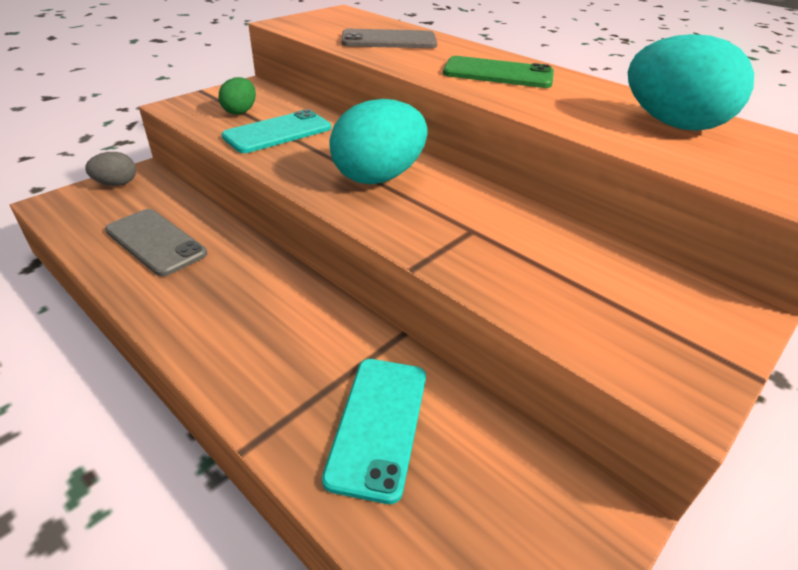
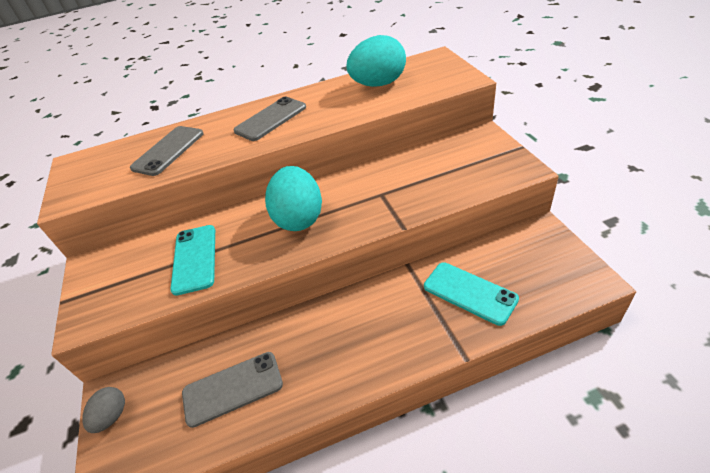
camera: 55 degrees left, 5 degrees up
(240, 111) = (136, 277): green egg -> none
(498, 73) = (270, 119): green phone -> grey phone

